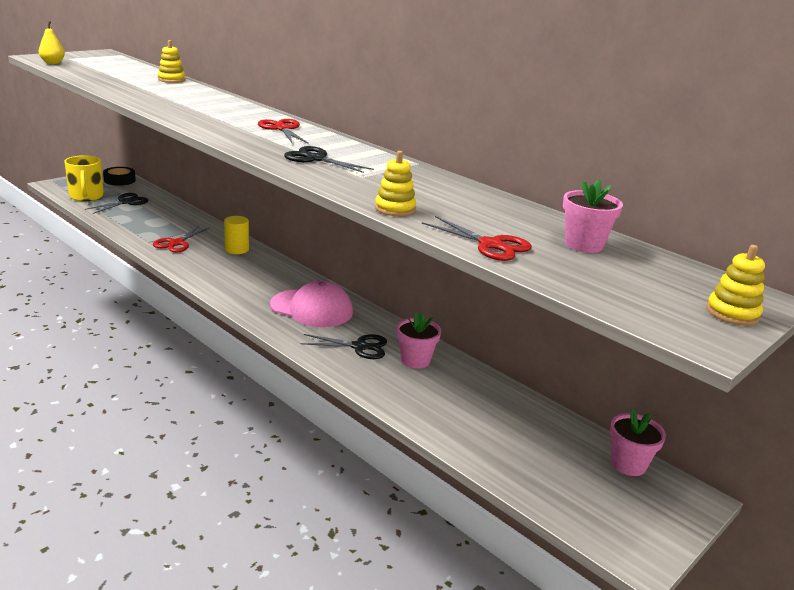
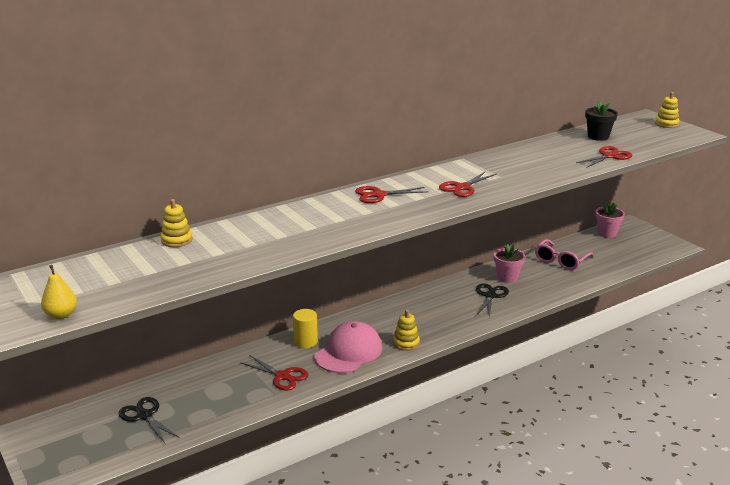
camera: 75 degrees left, 0 degrees up
(86, 196) = (111, 449): yellow mug -> none
(119, 180) = (56, 425): black tape -> none
(312, 308) = (430, 310): pink cap -> pink cap (348, 352)
(316, 159) = (462, 187): black scissors -> red scissors
(395, 209) = (562, 172): yellow stacking toy -> yellow stacking toy (406, 343)
(492, 408) = (561, 260): none -> pink glasses
(583, 245) = (598, 137): pink flower pot -> black flower pot

